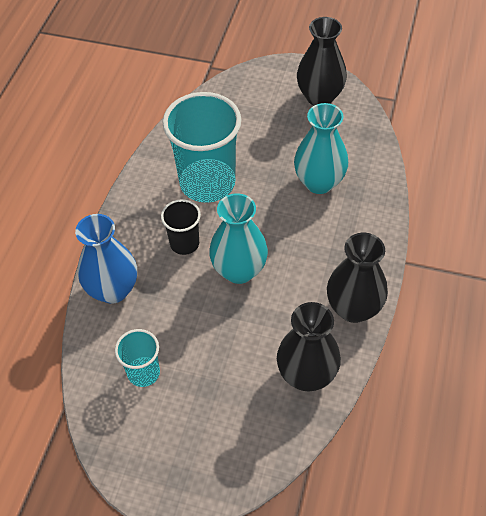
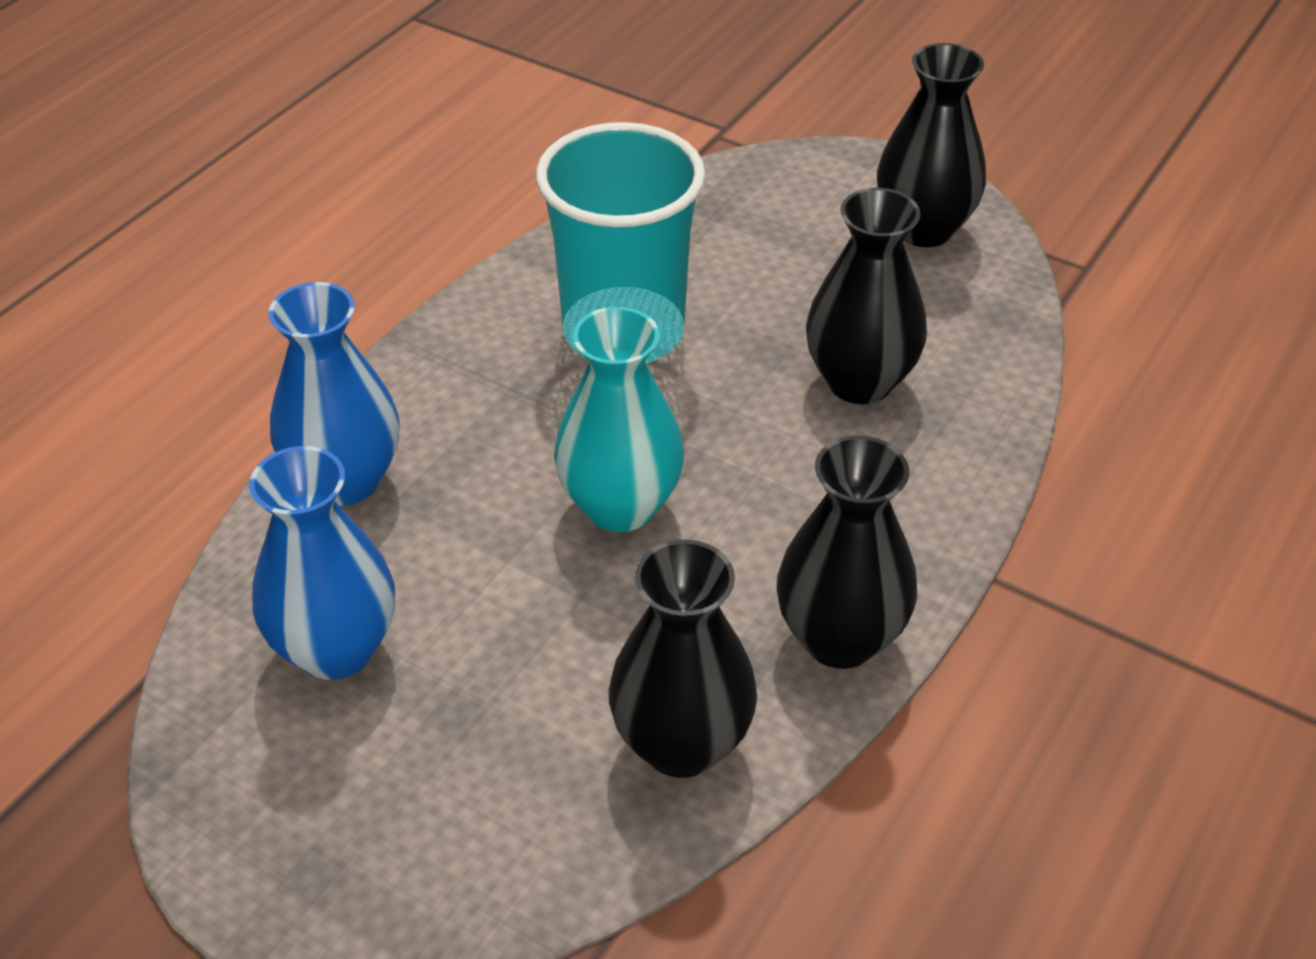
camera: 15 degrees right, 10 degrees down
(143, 372) = (335, 649): turquoise cup -> blue vase
(184, 243) = (528, 430): black cup -> none
(319, 182) = (859, 382): turquoise vase -> black vase

